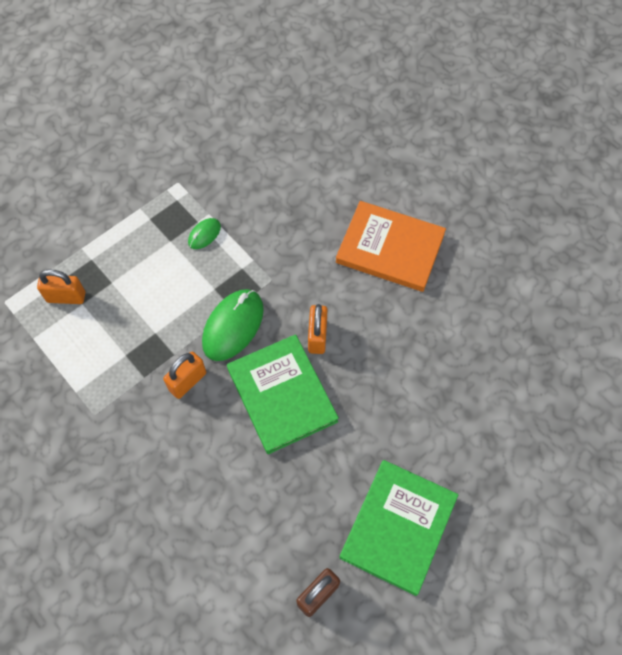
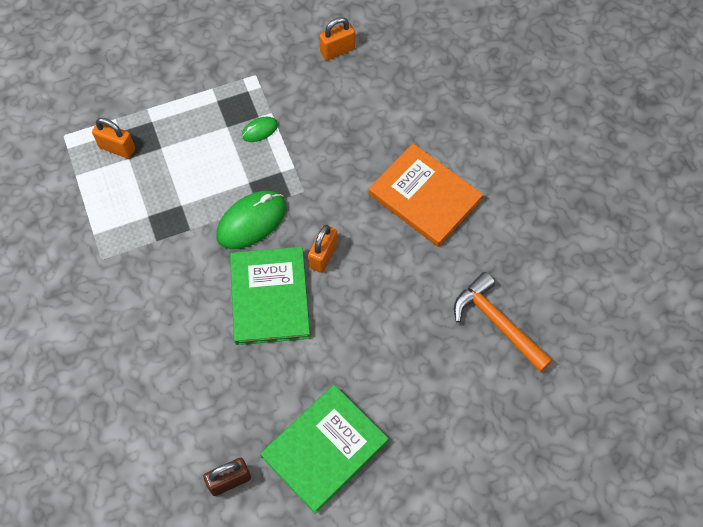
camera: 20 degrees right, 0 degrees up
(187, 381) = (192, 257): orange padlock -> orange padlock (337, 50)
(508, 345) = (497, 322): none -> orange hammer

